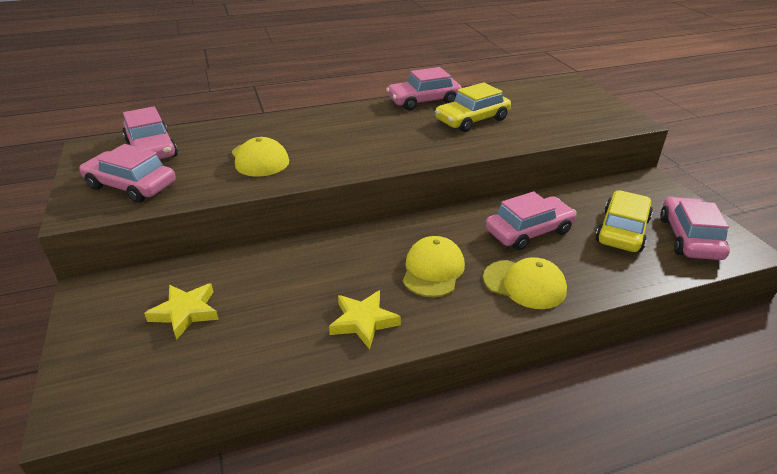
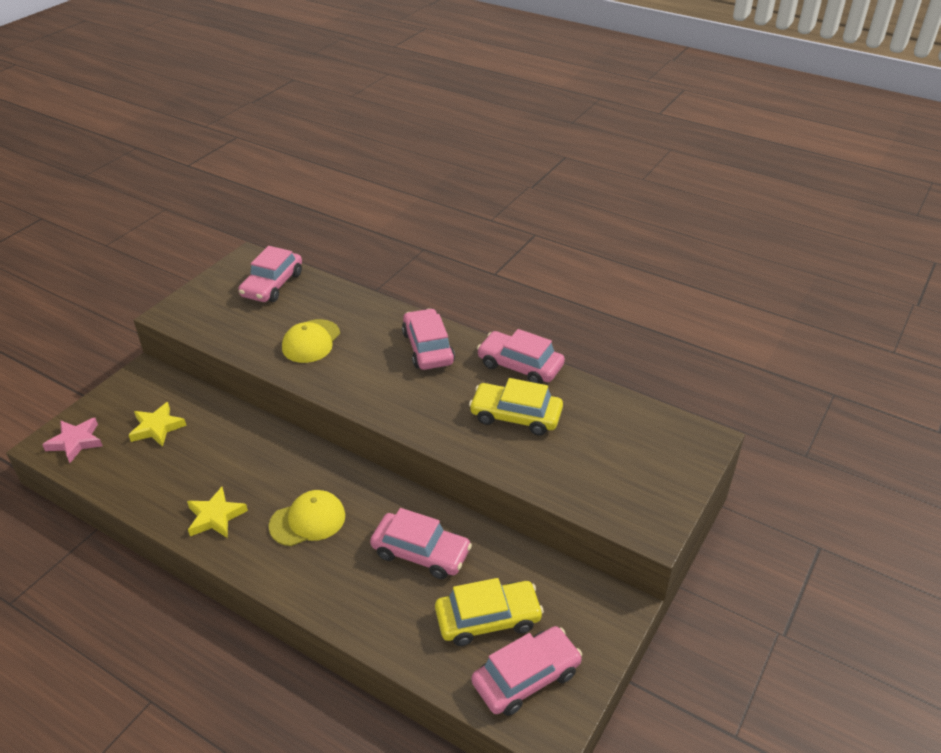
camera: 50 degrees right, 5 degrees up
(108, 384) = (75, 442): none -> pink star
(131, 185) = (218, 312): pink car -> pink car (428, 348)
(524, 284) = (337, 585): yellow cap -> none

